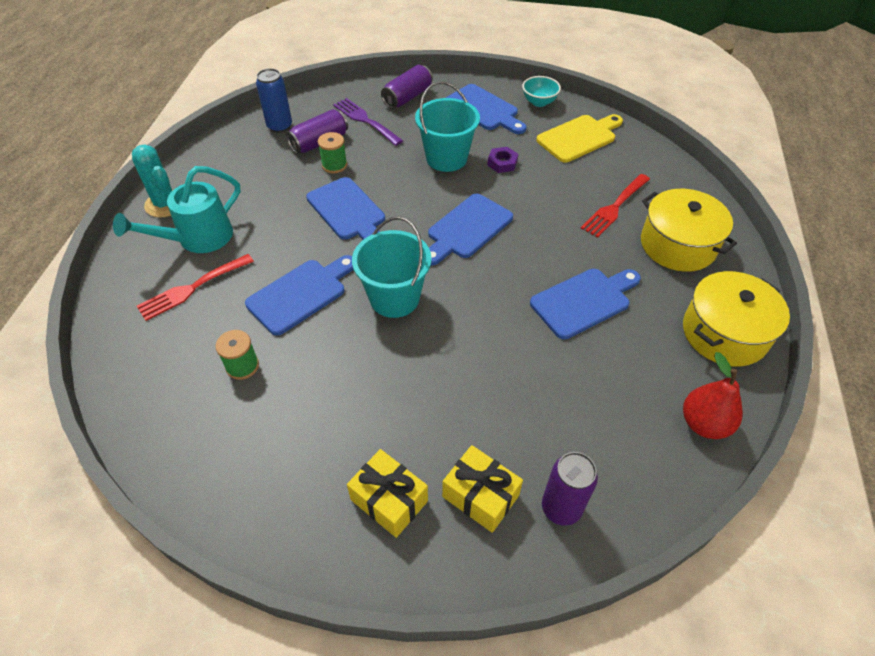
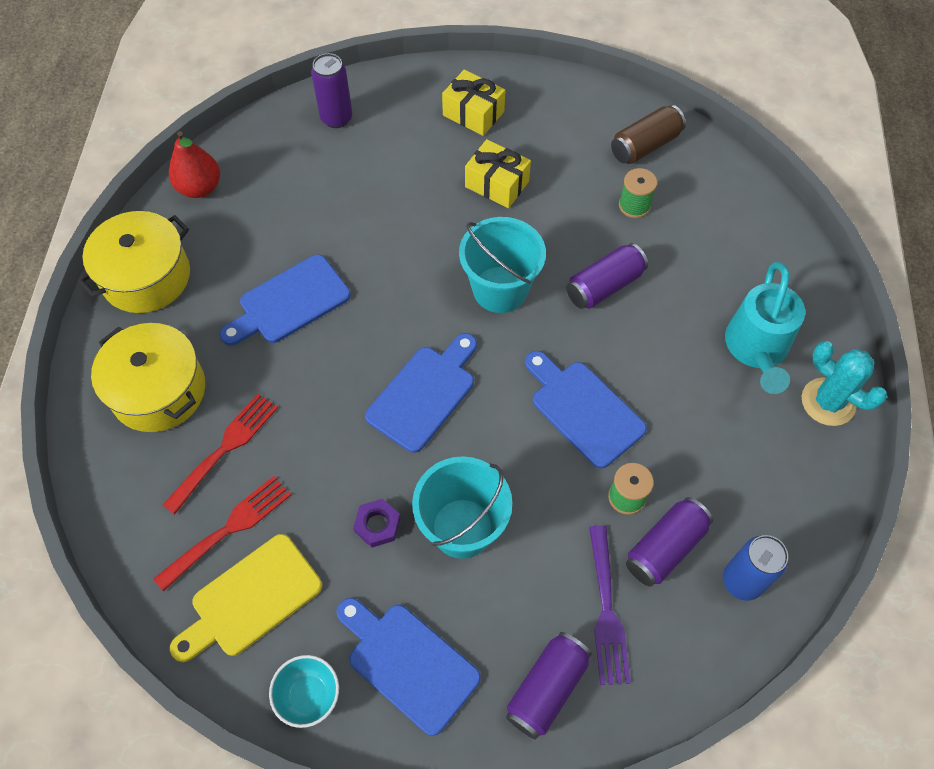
camera: 175 degrees right, 10 degrees up
(192, 288) = (726, 283): red fork -> red fork (229, 529)
(197, 239) = (756, 350): turquoise watering can -> turquoise watering can turned 150 degrees clockwise
(199, 436) = (645, 146): none -> brown can
(301, 294) = (604, 286): blue cutting board -> purple can
(365, 120) = (607, 611): purple fork -> purple fork turned 45 degrees clockwise
(480, 496) = (400, 121): yellow gift -> yellow gift (497, 184)

